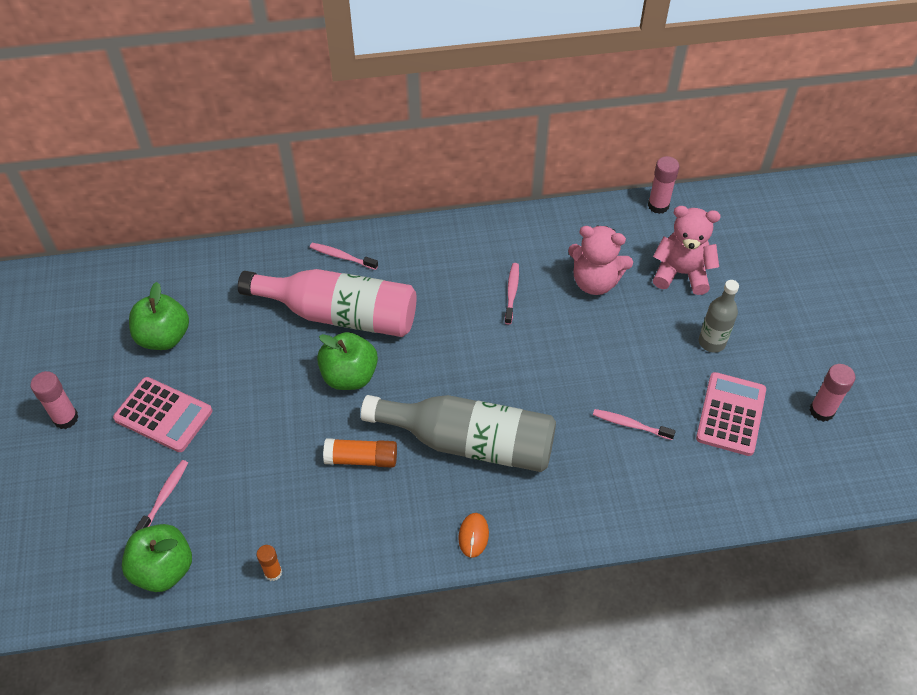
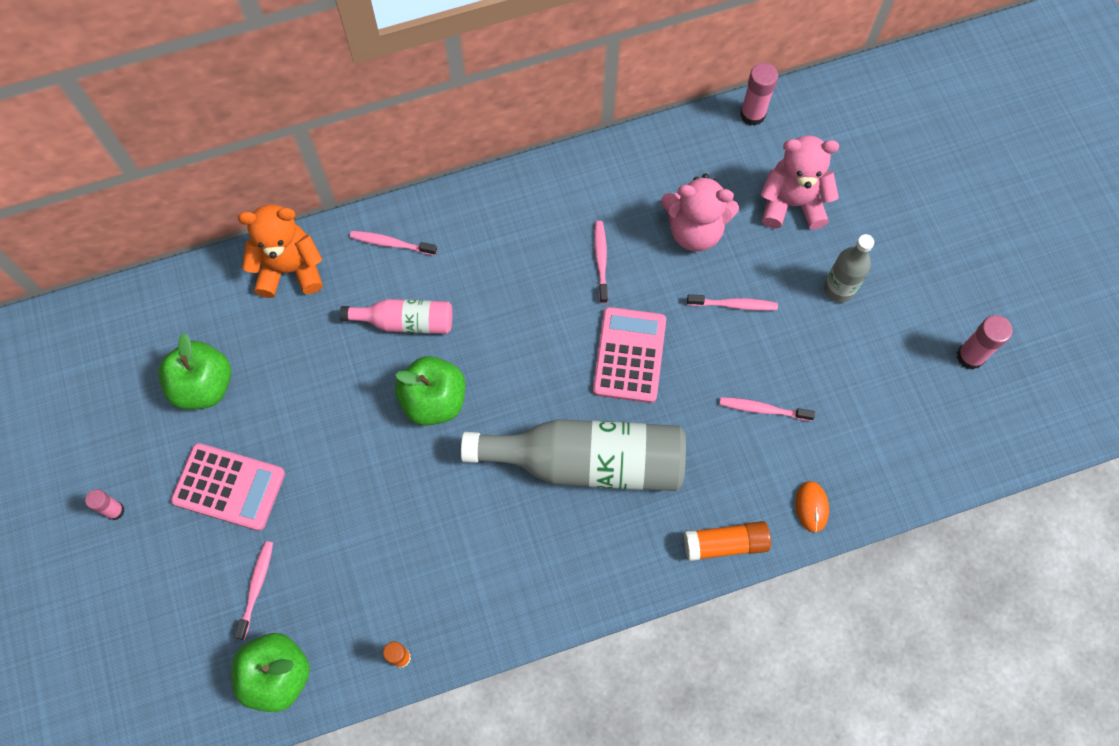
camera: 10 degrees left, 15 degrees up
(66, 418) = (115, 511): pink glue stick -> pink glue stick, size x0.66
(256, 263) = (290, 269): none -> orange teddy bear
(340, 314) = (405, 322): pink bottle -> pink bottle, size x0.53
(361, 459) = (470, 503): orange glue stick -> orange glue stick (725, 544)
(473, 536) = (613, 574): orange mouse -> orange mouse (811, 507)
(618, 341) = (734, 305): none -> pink toothbrush
(730, 414) = (871, 377): pink calculator -> pink calculator (629, 355)

